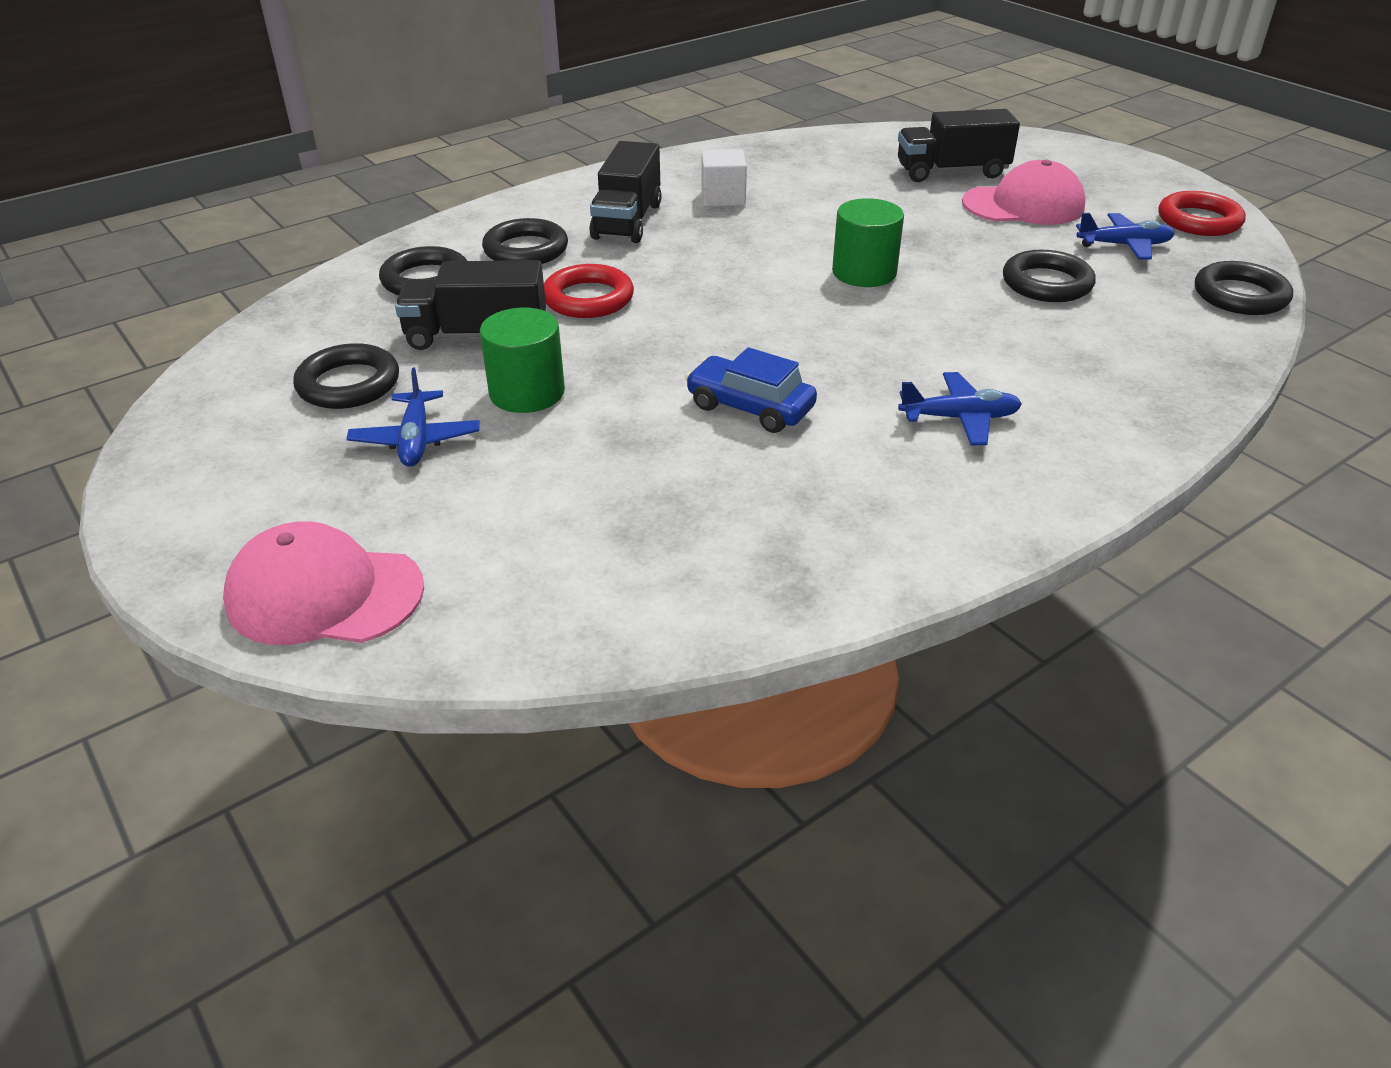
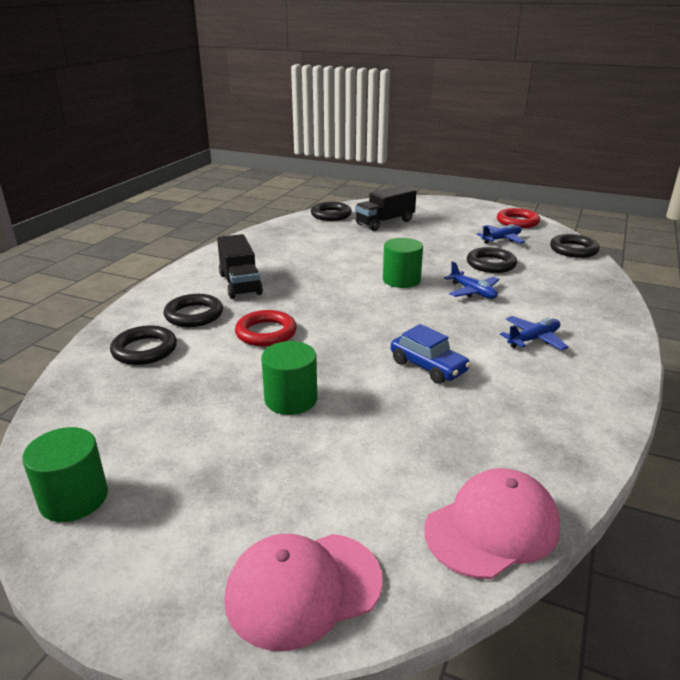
camera: 30 degrees left, 10 degrees down
(207, 422) = (74, 498): none -> green cylinder
(348, 384) = (160, 433): black ring -> black ring (331, 215)
(416, 440) = (250, 454): blue plane -> blue plane (472, 292)
(476, 335) = (218, 374): black truck -> none
(723, 198) = (282, 259): white cube -> none
(750, 407) = (428, 366): blue car -> blue car turned 135 degrees counterclockwise
(1023, 205) = (436, 231): pink cap -> pink cap (492, 527)

